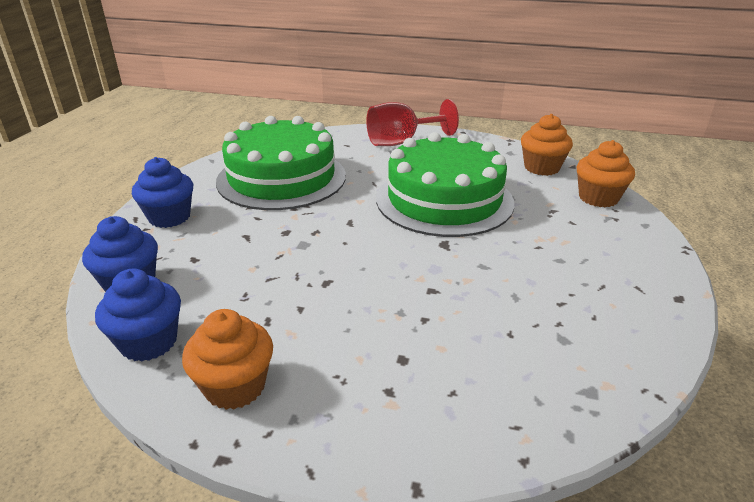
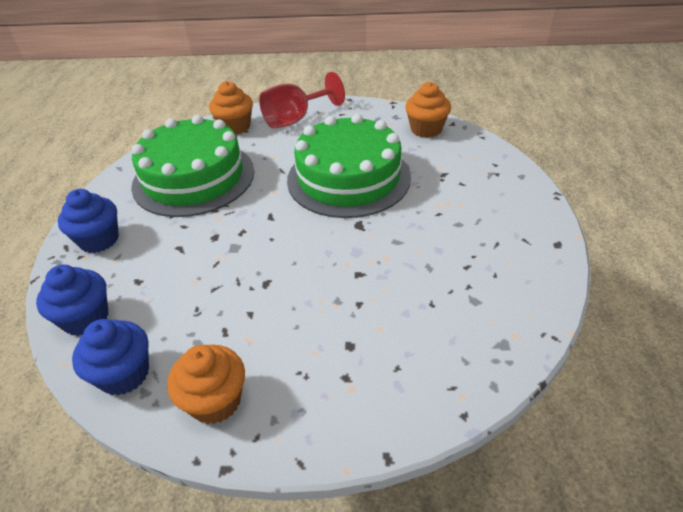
camera: 10 degrees left, 10 degrees up
(598, 198) = (479, 154): orange cupcake -> orange cupcake (235, 127)

